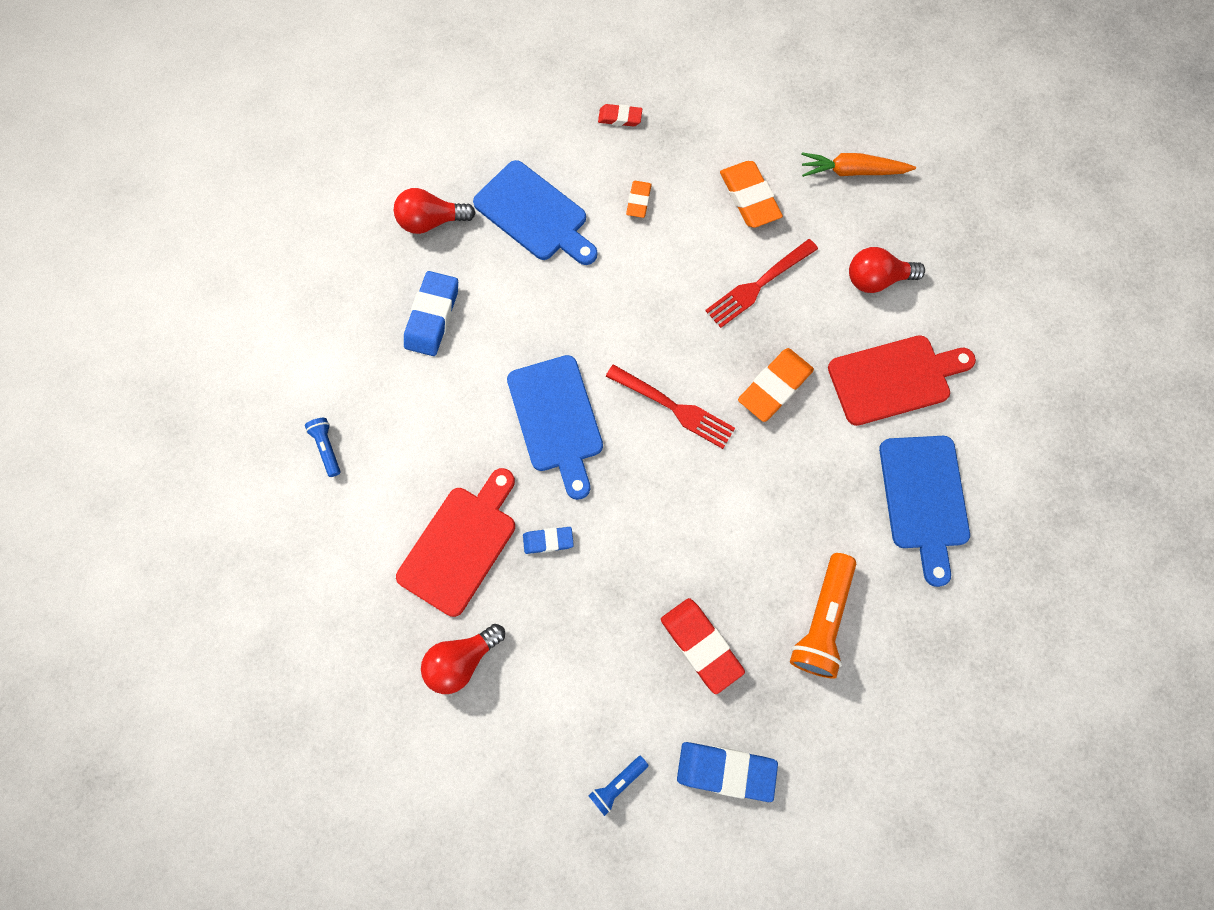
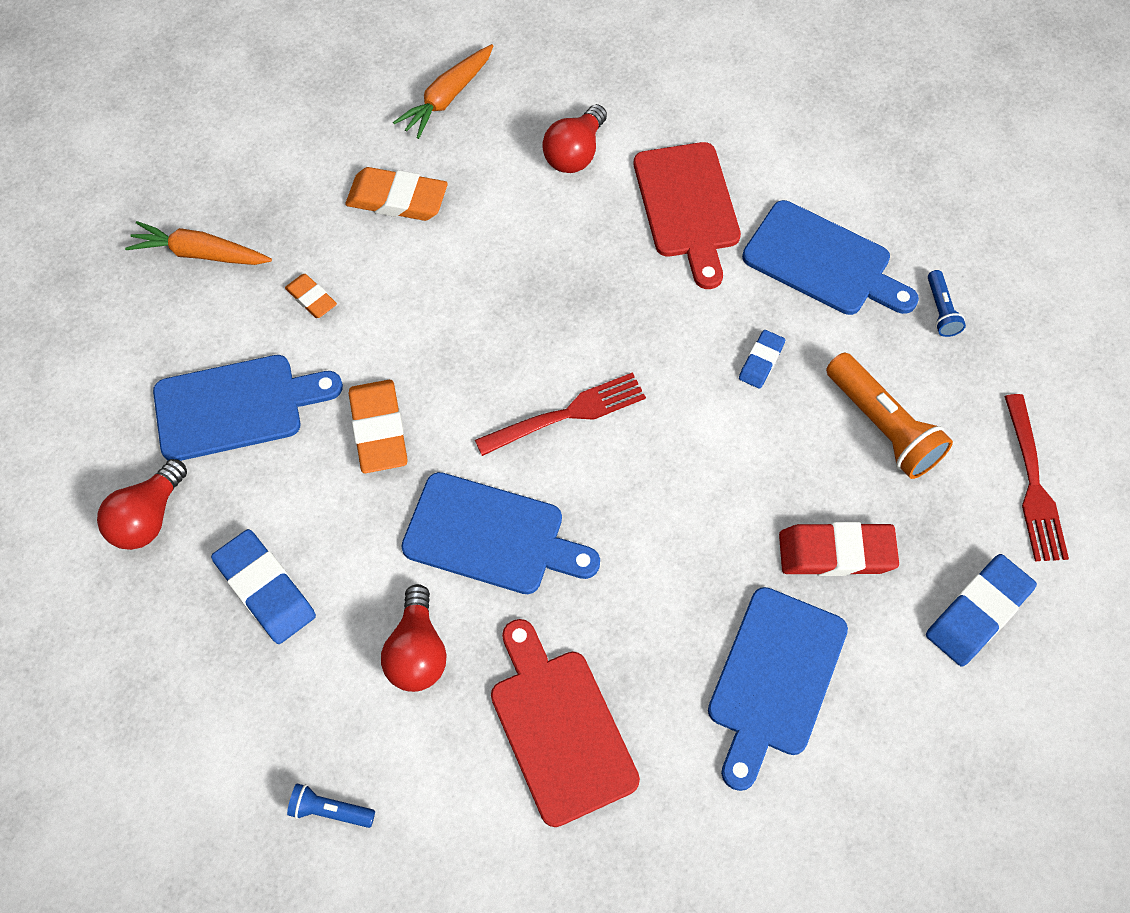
camera: 55 degrees left, 10 degrees down
(462, 660) = (692, 810): red light bulb -> red light bulb (417, 652)
(548, 541) = (621, 631): blue eraser -> blue eraser (761, 361)
(583, 658) = (774, 678): none -> blue cutting board
(617, 784) = (929, 728): blue flashlight -> blue flashlight (941, 310)
(620, 117) = (200, 254): red eraser -> orange carrot
(758, 285) = (498, 253): red fork -> red fork (1033, 484)
(774, 387) = (616, 310): orange eraser -> orange eraser (379, 429)
(894, 379) = (687, 206): red cutting board -> red cutting board turned 150 degrees clockwise

